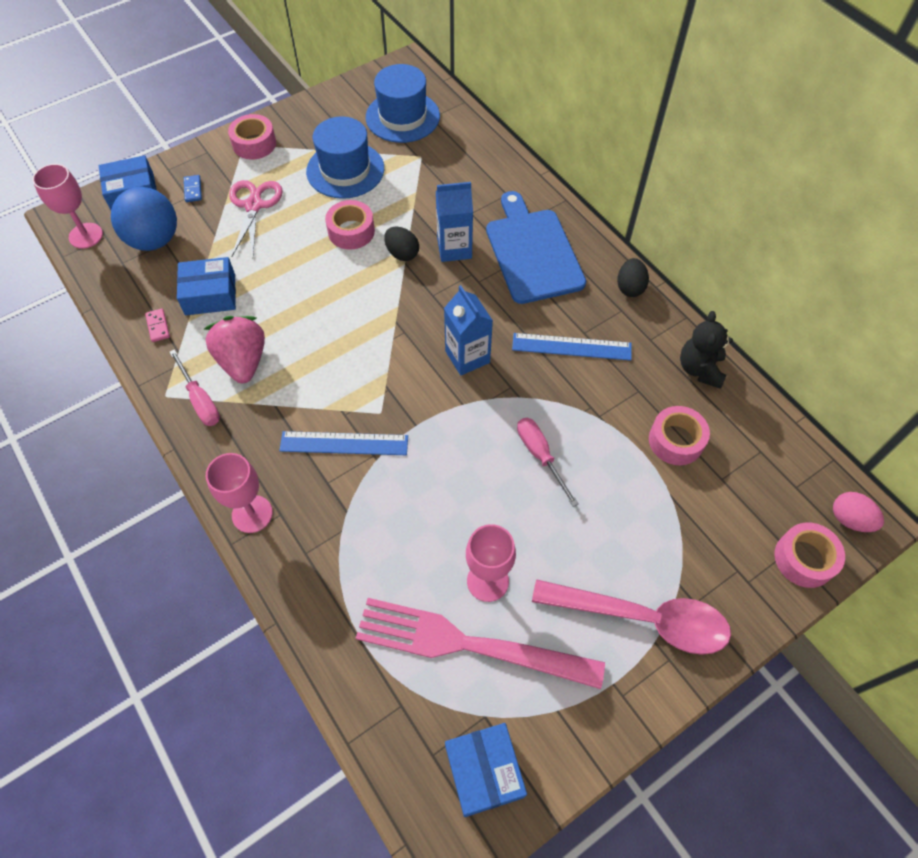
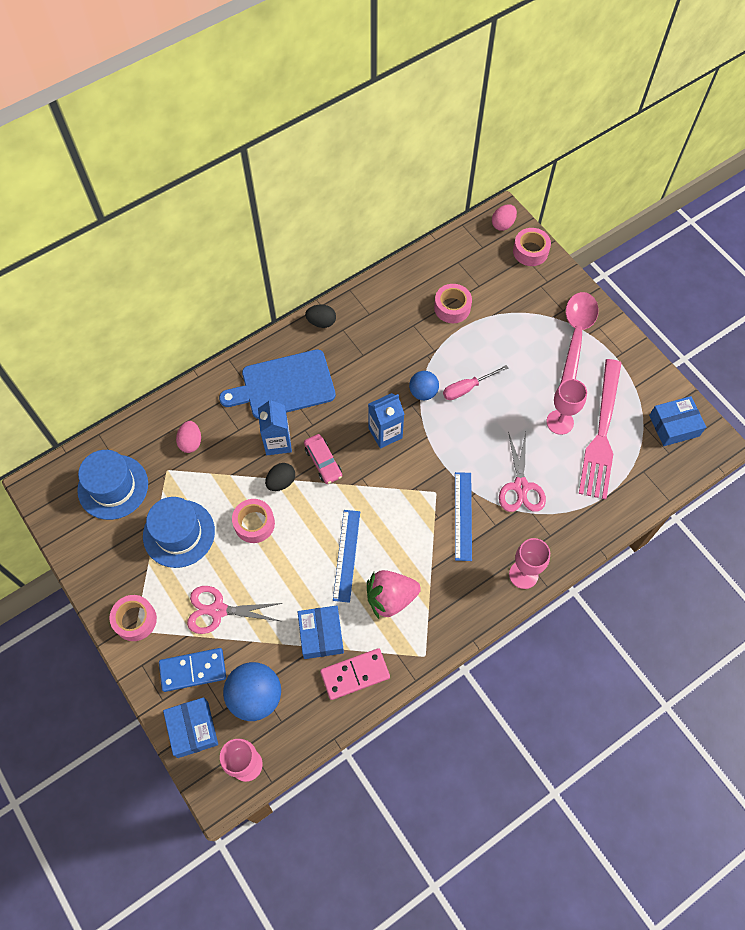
camera: 90 degrees left, 5 degrees up
(158, 326) = (355, 674): pink domino -> pink domino, size x2.04
(193, 190) = (193, 670): blue domino -> blue domino, size x2.04
(200, 400) = (428, 627): pink screwdriver -> none
(382, 518) = (520, 487): none -> pink scissors
(427, 292) = (323, 462): none -> pink car
(454, 173) = (191, 442): none -> pink egg
(530, 401) = (423, 392): none -> blue ball
(571, 347) = (376, 364): blue ruler -> blue ruler (346, 555)
(700, 369) = (394, 287): black teddy bear -> none

